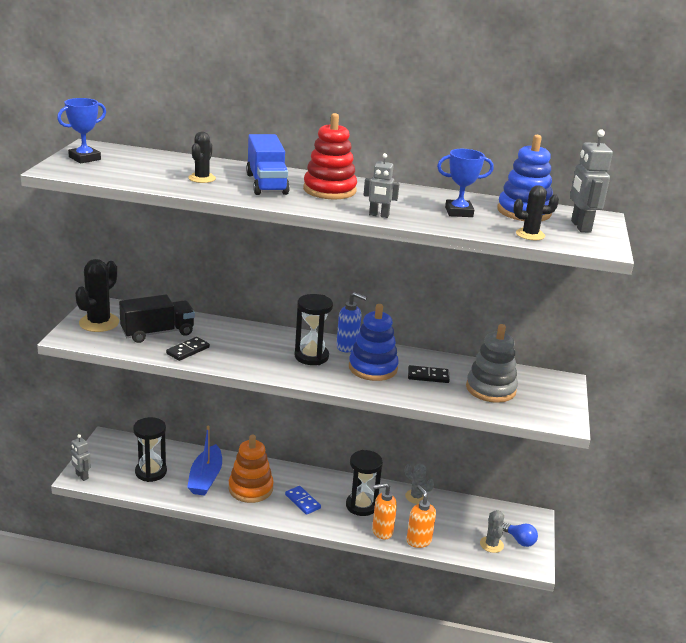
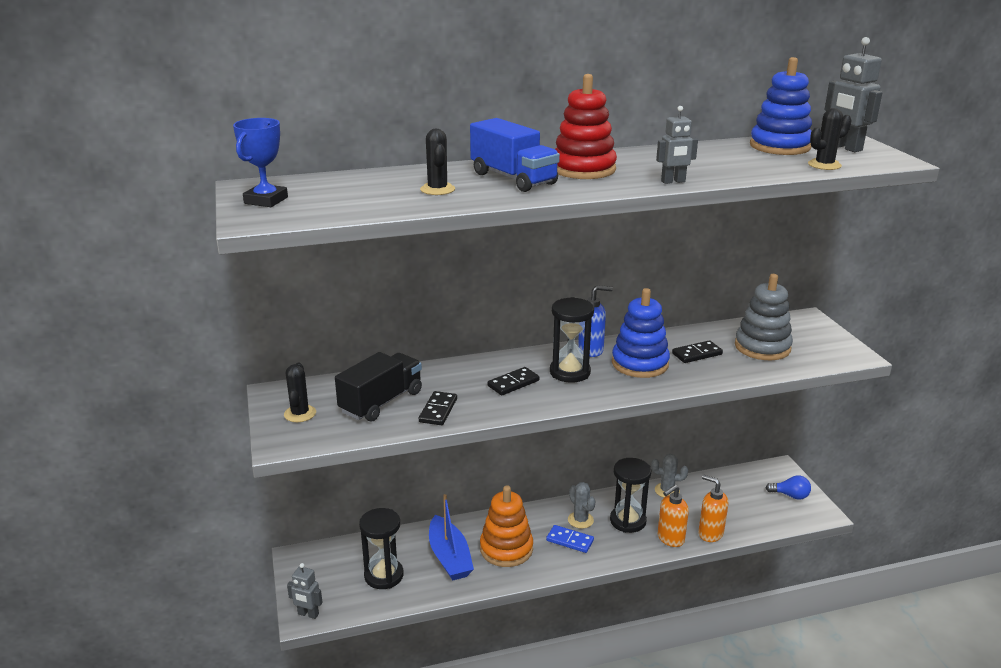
camera: 25 degrees left, 0 degrees up
(99, 323) = (300, 414): black cactus -> black cactus, size x0.61
(261, 350) = (513, 383): none -> black domino
(459, 212) = (731, 160): blue trophy -> none
(491, 544) = (772, 510): grey cactus -> grey cactus (580, 520)

